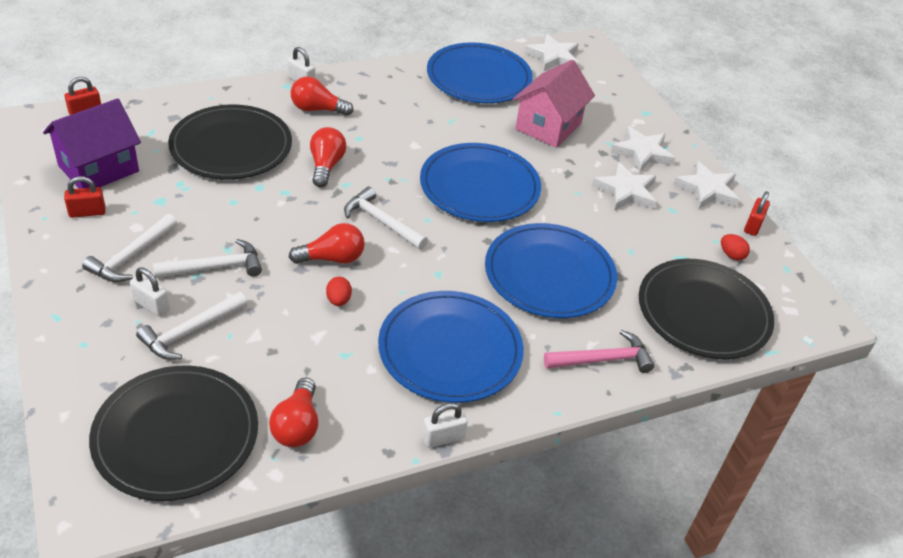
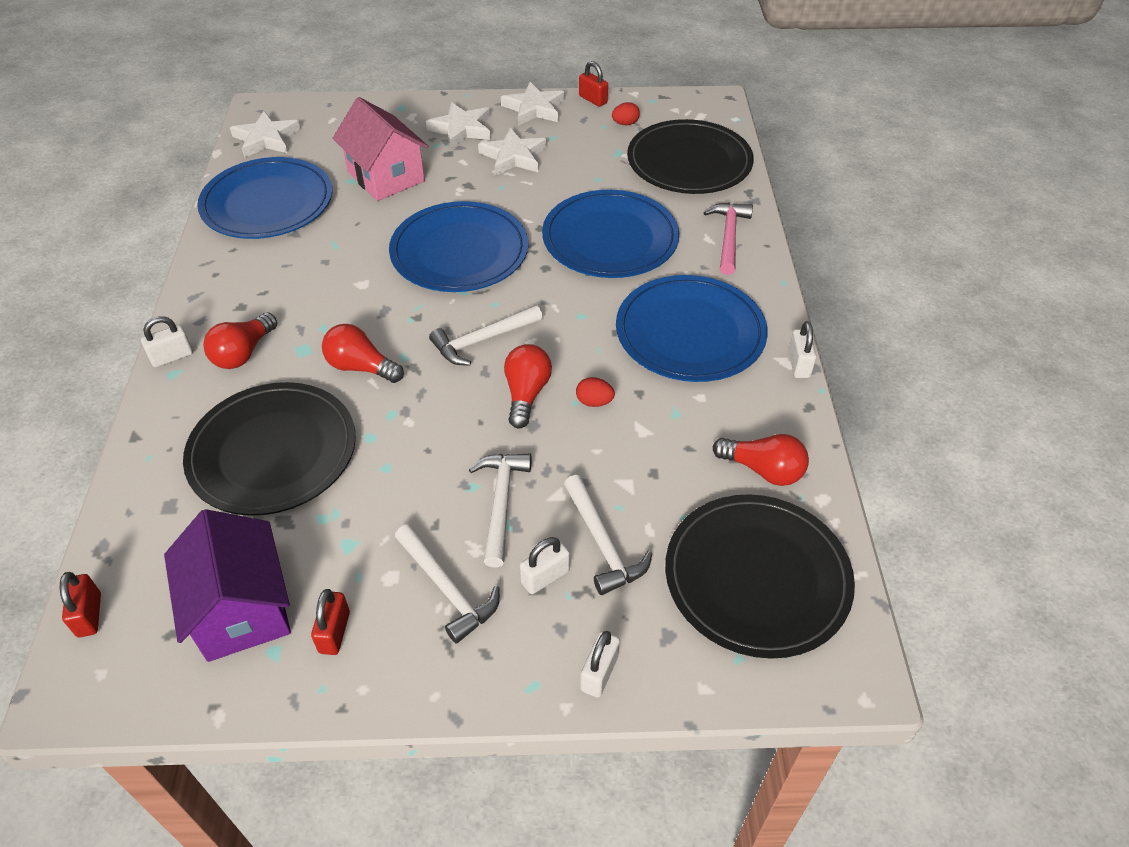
camera: 65 degrees left, 5 degrees up
(70, 351) = (599, 673): none -> white padlock

